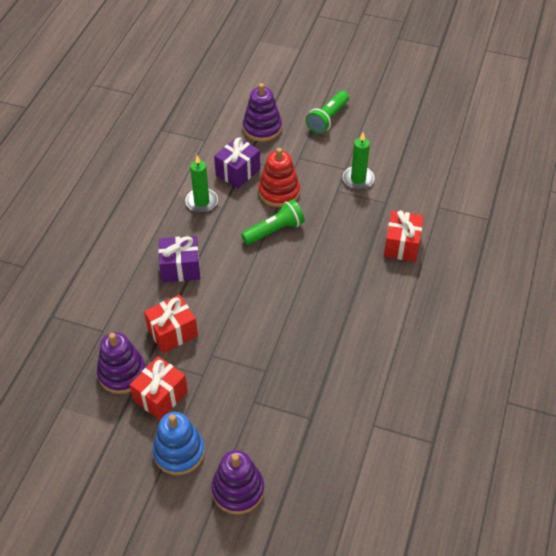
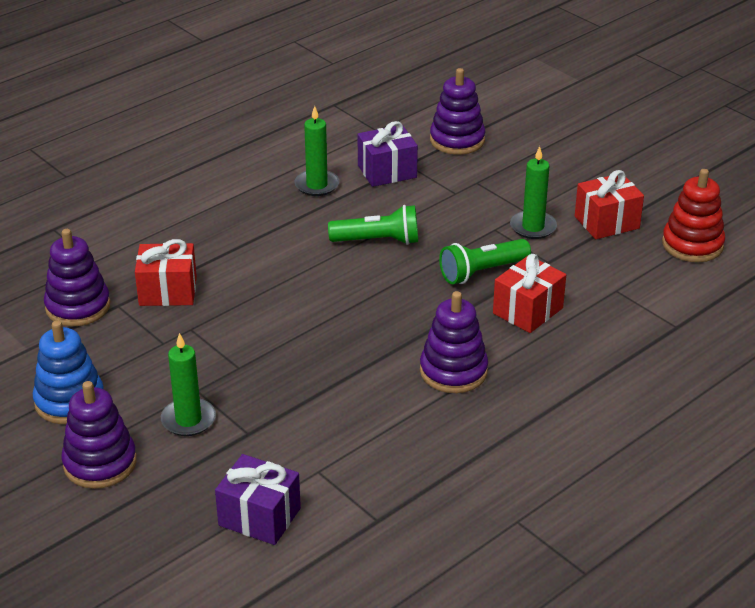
camera: 30 degrees right, 15 degrees down
(160, 396) = (99, 343): red gift -> red gift (606, 222)
(180, 268) = (233, 237): purple gift -> purple gift (259, 517)
(266, 427) = (188, 420): none -> green candle
(279, 192) = (419, 206): red stacking toy -> red stacking toy (692, 245)
(327, 119) = (550, 157): green flashlight -> green flashlight (482, 272)
(394, 311) = (453, 371): none -> purple stacking toy

